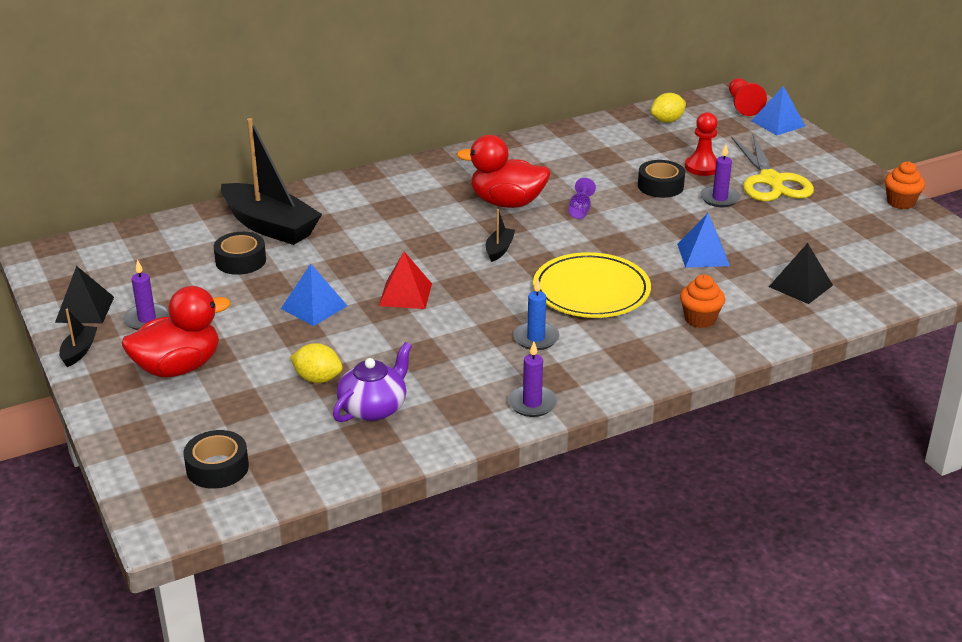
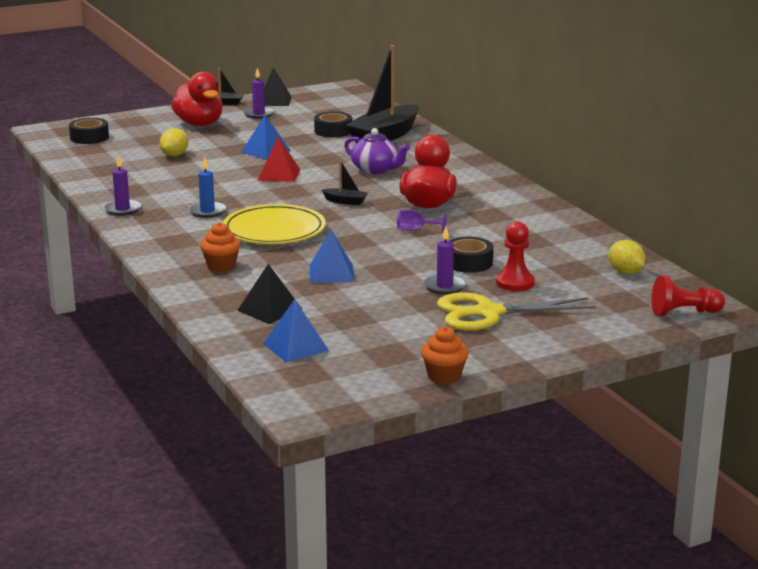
camera: 90 degrees right, 10 degrees down
(373, 408) = (135, 169): purple teapot -> purple teapot (376, 169)
(778, 123) = (639, 328): blue pyramid -> blue pyramid (295, 347)

